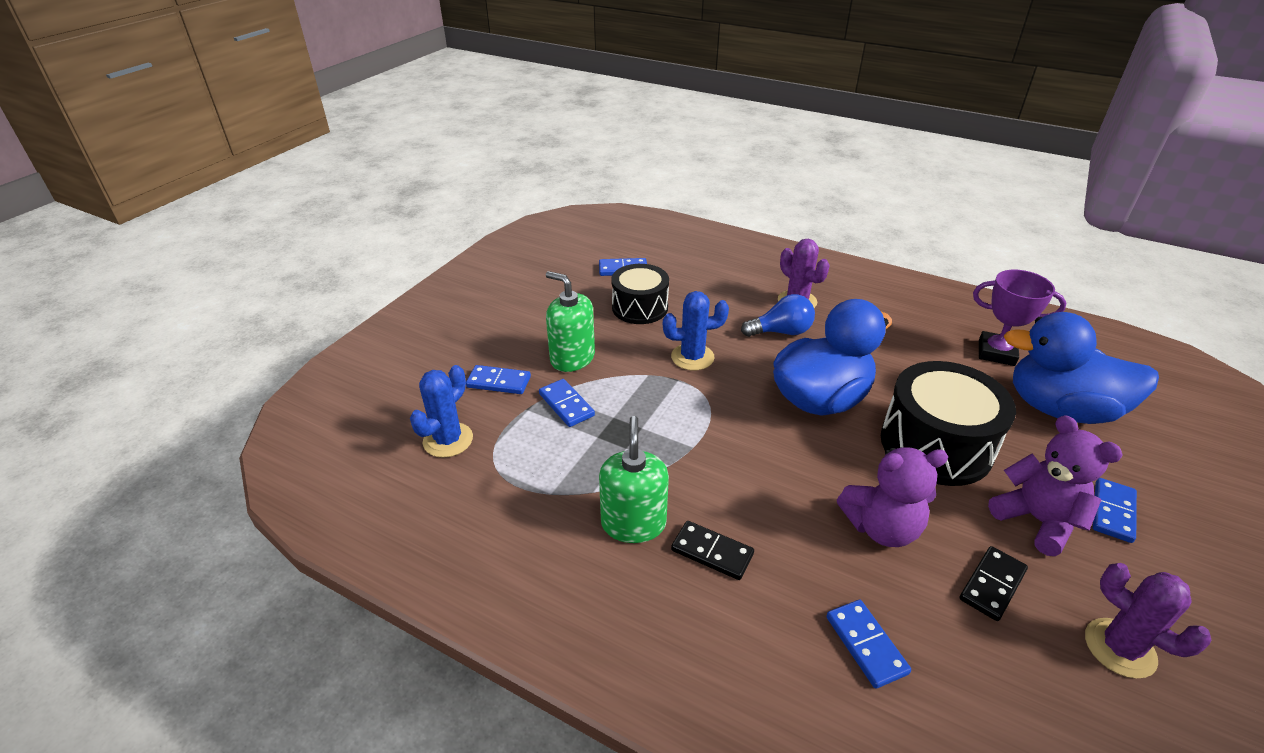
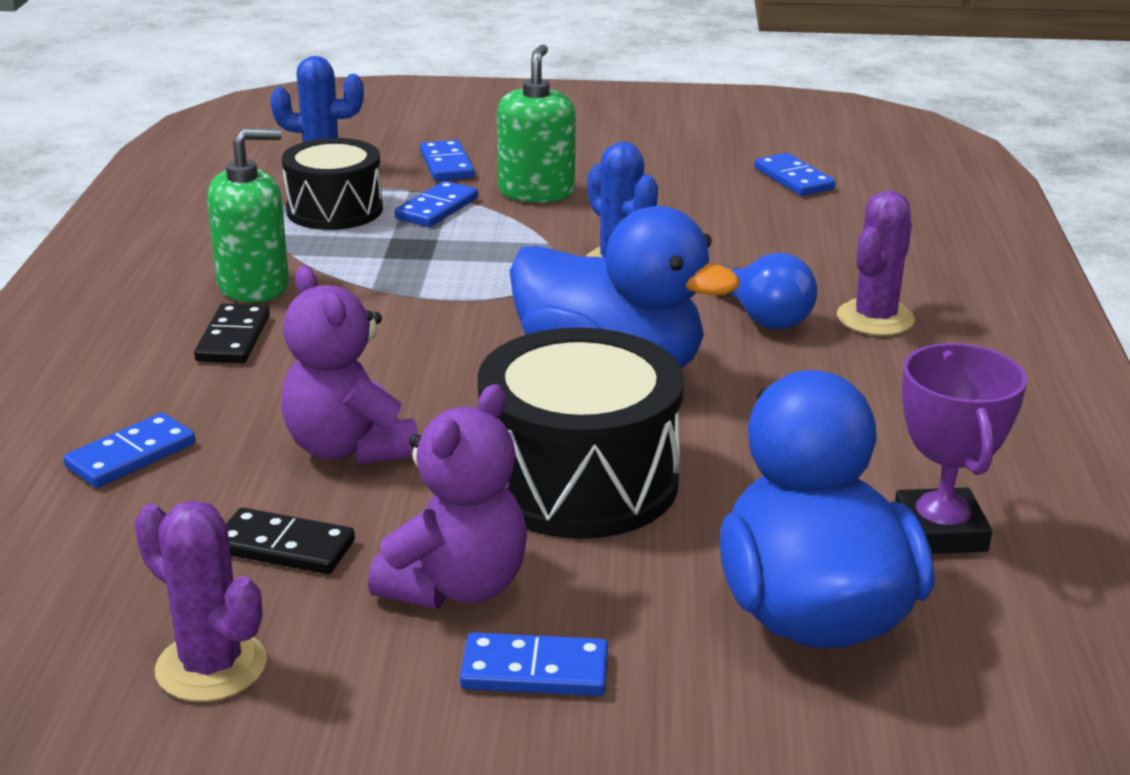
camera: 65 degrees right, 10 degrees down
(640, 307) = (705, 208): black drum -> black drum (334, 210)
(1119, 648) = (211, 667): purple cactus -> purple cactus turned 75 degrees counterclockwise

